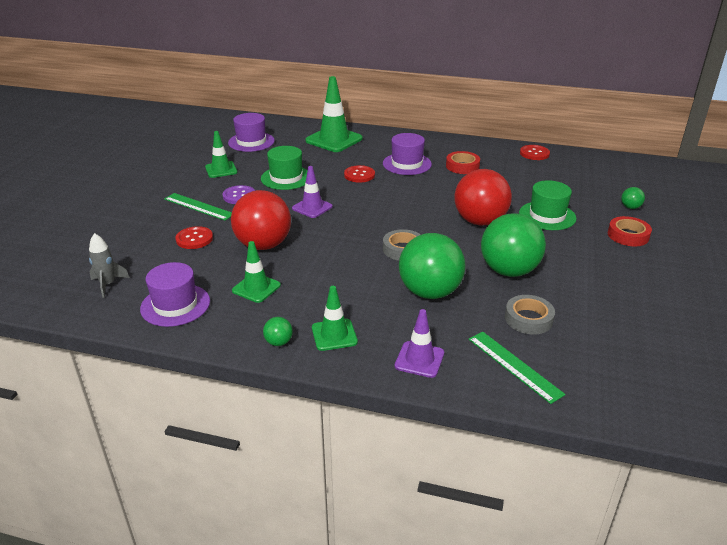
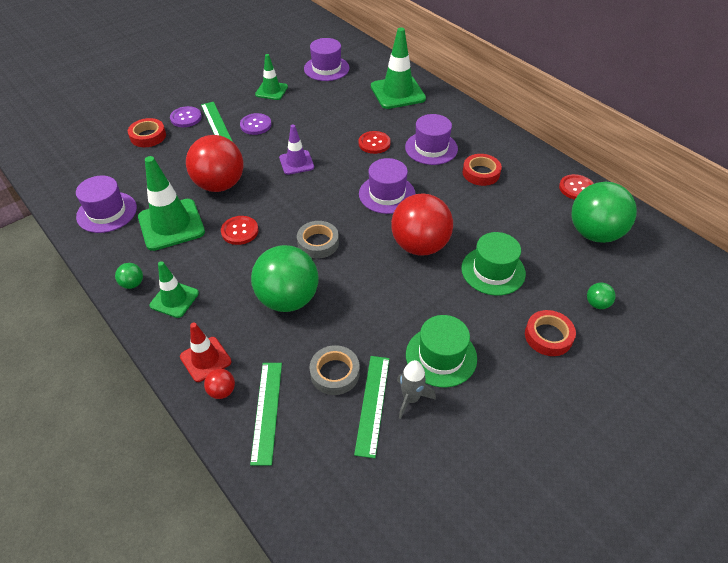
camera: 35 degrees right, 15 degrees up
(108, 284) = (87, 171): grey rocket -> grey rocket (411, 398)
(139, 237) = (148, 136): none -> red tape
(161, 212) = (186, 118): none -> purple button
(194, 239) = (180, 155): red button -> red button (240, 231)
(256, 288) = (171, 225): green traffic cone -> green traffic cone, size x1.70
(286, 178) = (311, 121): green hat -> green hat (441, 356)
(413, 201) = (387, 194): none -> purple hat
(419, 359) = (205, 359): purple traffic cone -> red traffic cone
(462, 372) = (222, 391): none -> red ball
(509, 271) = (379, 314): green ball -> green ball (594, 233)
(579, 323) = (372, 404): none -> green ruler

